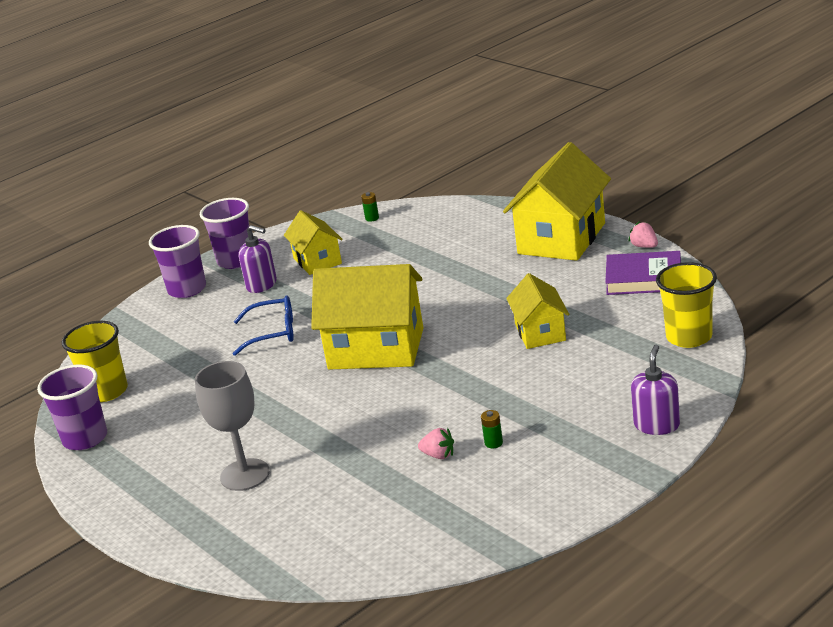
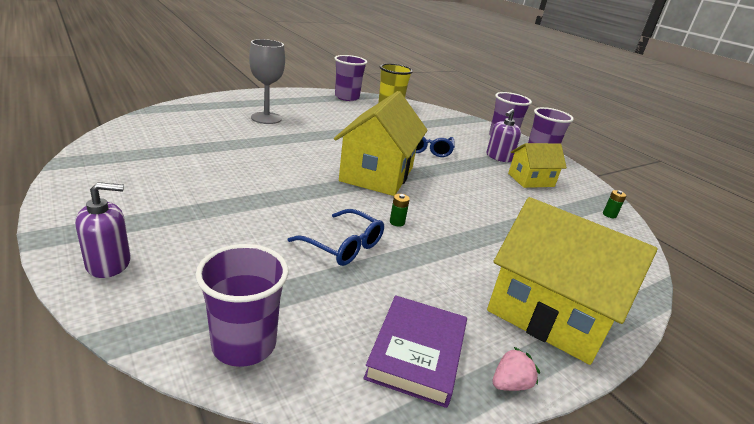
camera: 90 degrees right, 0 degrees up
(438, 455) = (209, 165): pink strawberry -> none
(493, 443) = (196, 185): green battery -> green battery (397, 222)
(540, 332) = (343, 246): yellow house -> blue glasses
(656, 425) = (109, 263): purple soap dispenser -> purple soap dispenser turned 45 degrees counterclockwise
(689, 337) = (244, 344): yellow cup -> purple cup

